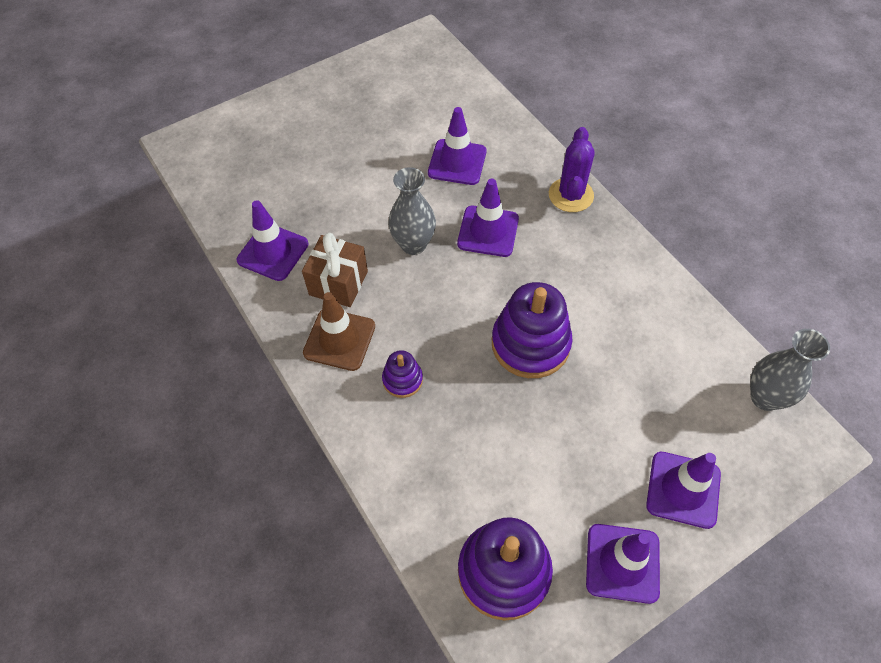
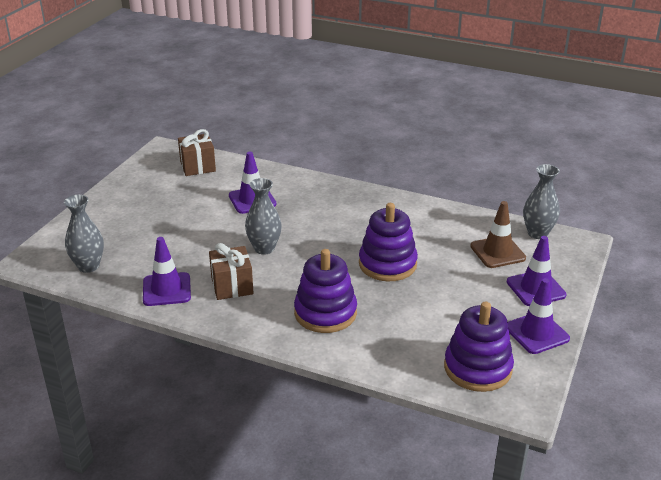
camera: 35 degrees left, 25 degrees down
(227, 178) = (88, 266): none -> grey vase
(339, 339) = (262, 312): brown traffic cone -> brown traffic cone (497, 252)
(402, 380) = (325, 313): purple stacking toy -> purple stacking toy, size x2.00
(438, 82) = (198, 166): none -> brown gift
(488, 231) = (307, 224): purple traffic cone -> none
(571, 195) = (341, 190): purple cactus -> none

